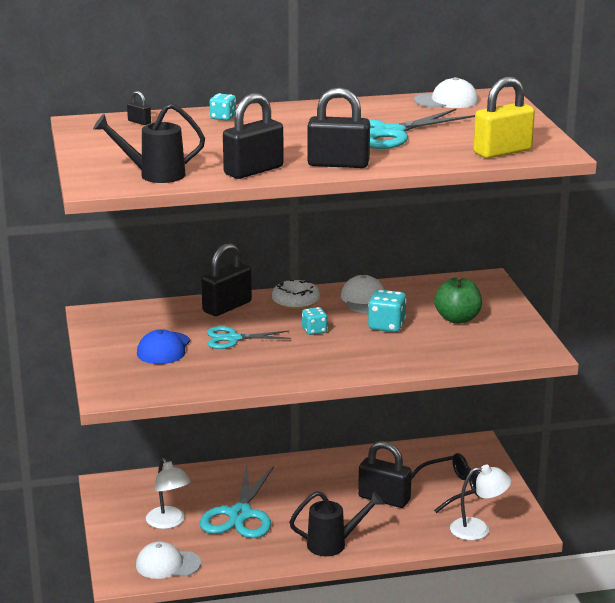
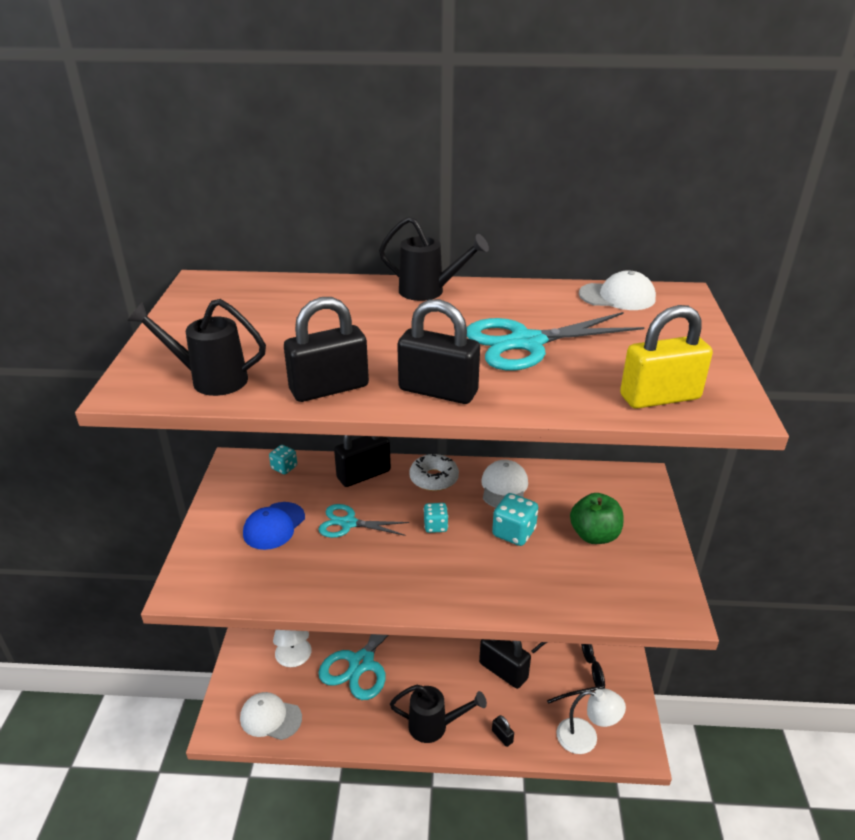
camera: 15 degrees right, 10 degrees up
(139, 122) = (260, 289): black padlock -> black padlock (502, 736)
(223, 117) = (352, 293): turquoise dice -> turquoise dice (284, 467)
(288, 111) = (429, 292): none -> black watering can

